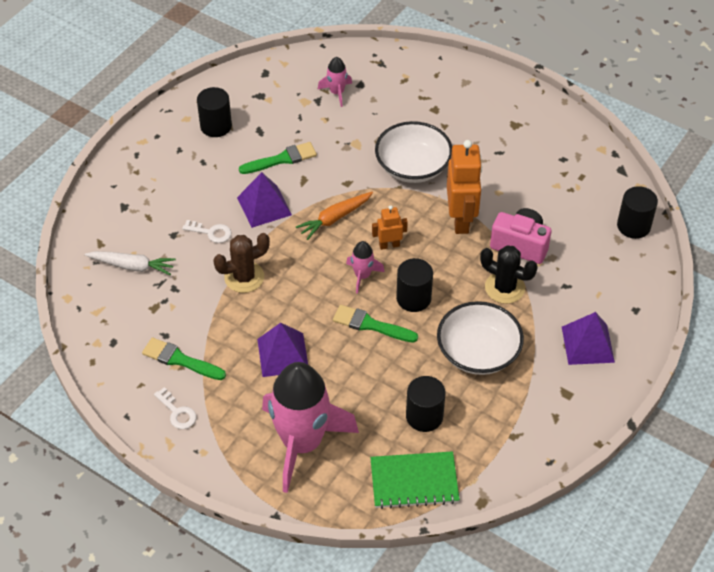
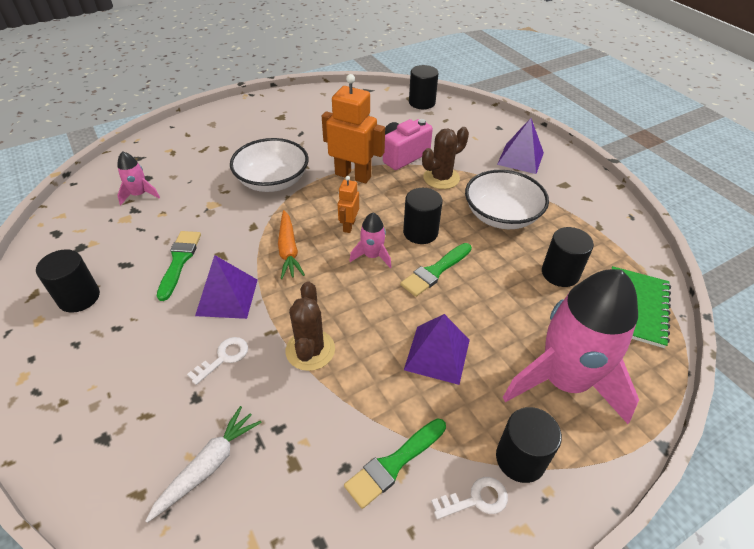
camera: 65 degrees left, 5 degrees down
(219, 430) = (520, 459): none -> black cylinder
(504, 288) = (441, 178): black cactus -> brown cactus

